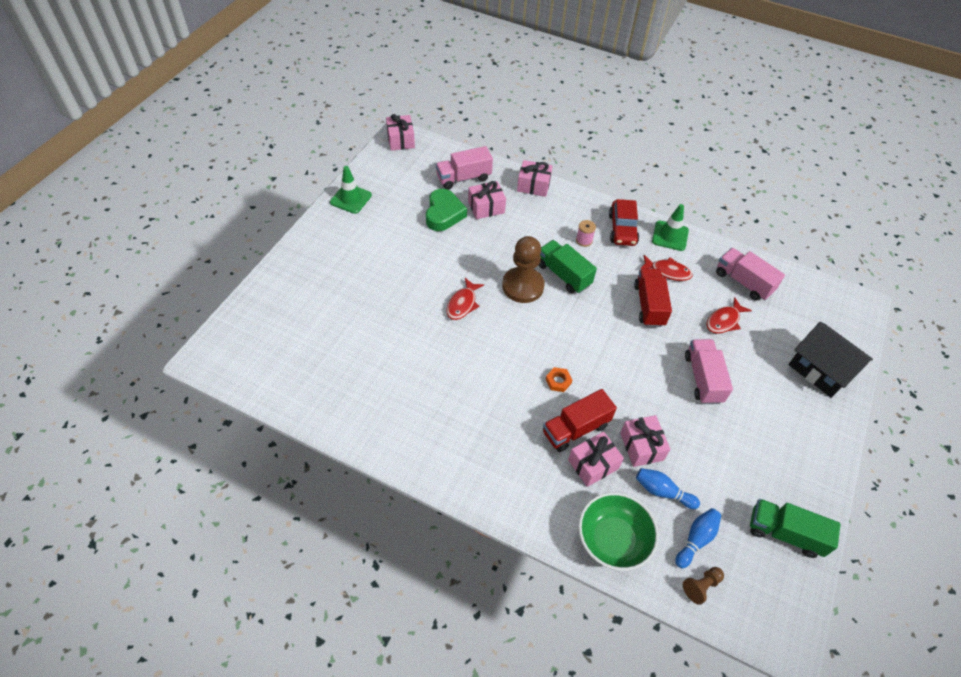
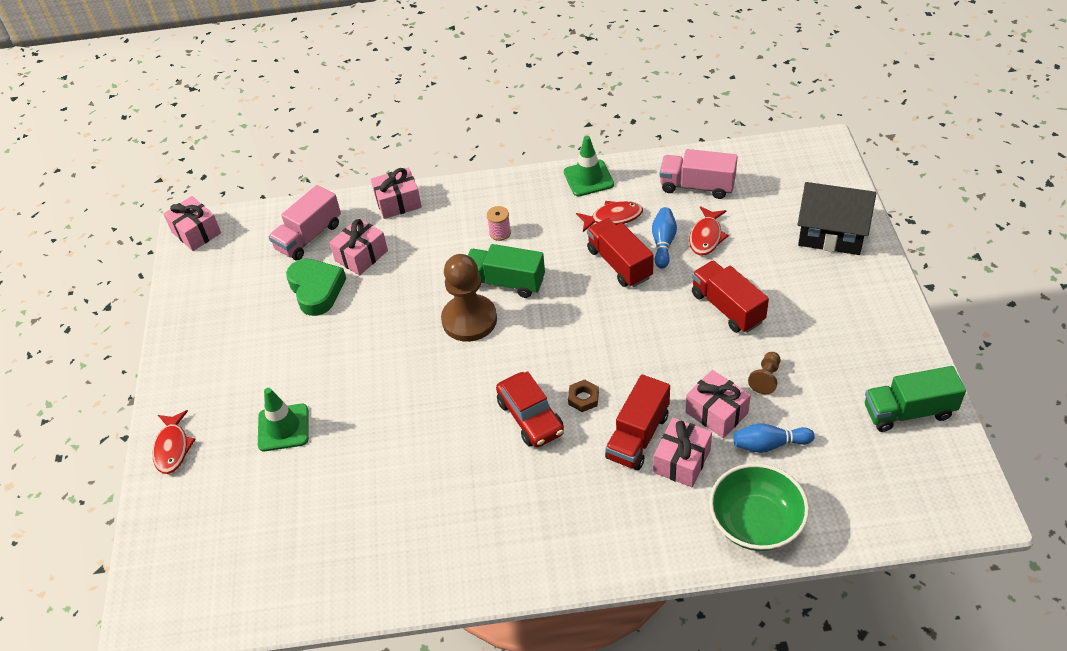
camera: 25 degrees left, 5 degrees down
(351, 199) = (186, 334): green traffic cone -> green traffic cone (283, 428)
(462, 304) = (415, 377): red fish -> red fish (172, 448)
(558, 381) = (583, 398): orange nut -> brown nut
(622, 229) = (533, 198): red car -> red car (530, 417)
(696, 540) = (833, 470): blue bowling pin -> blue bowling pin (663, 243)
(701, 586) = (870, 512): brown pawn -> brown pawn (766, 378)
(703, 378) = (727, 307): pink truck -> red truck

